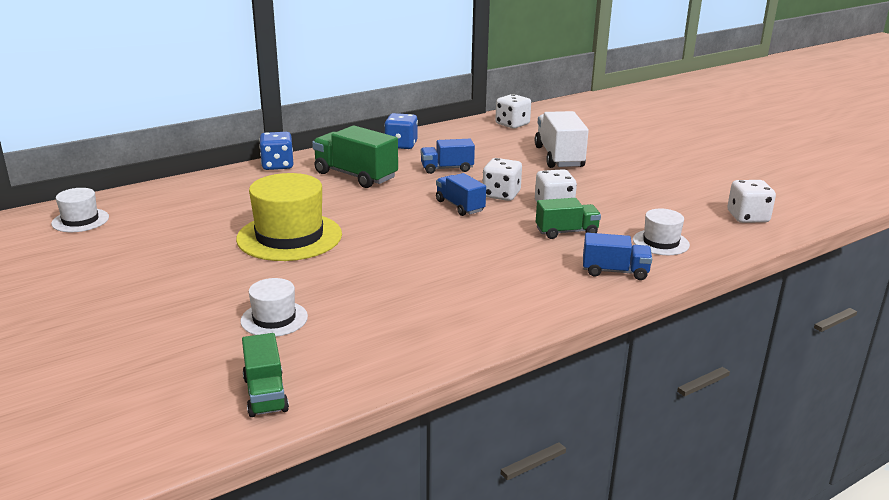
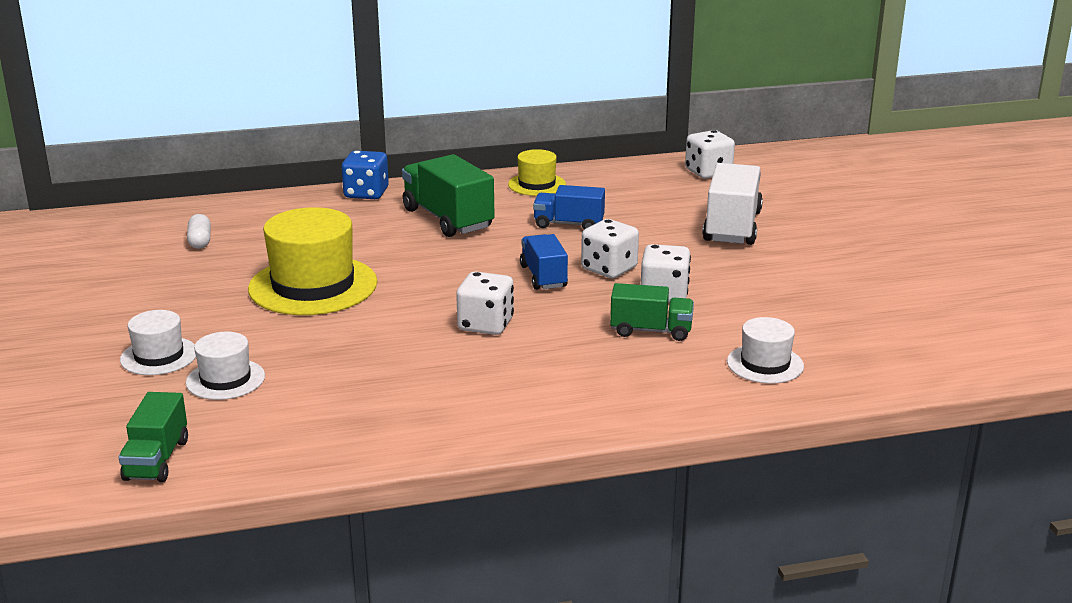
camera: 20 degrees right, 0 degrees up
(80, 220) = (108, 233): white hat -> white hat (159, 356)
(167, 216) = (200, 241): none -> white capsule
(401, 145) = (537, 184): blue dice -> yellow hat
(615, 271) = (668, 392): blue truck -> none
(747, 217) = (923, 349): white dice -> white dice (485, 325)

